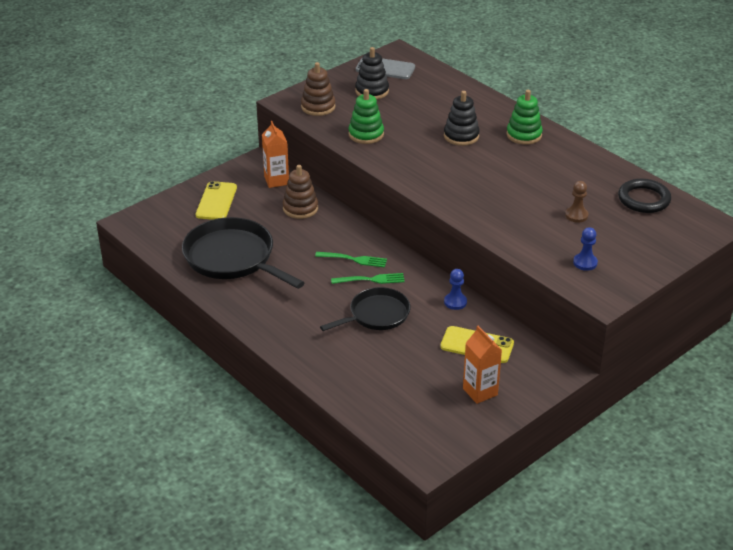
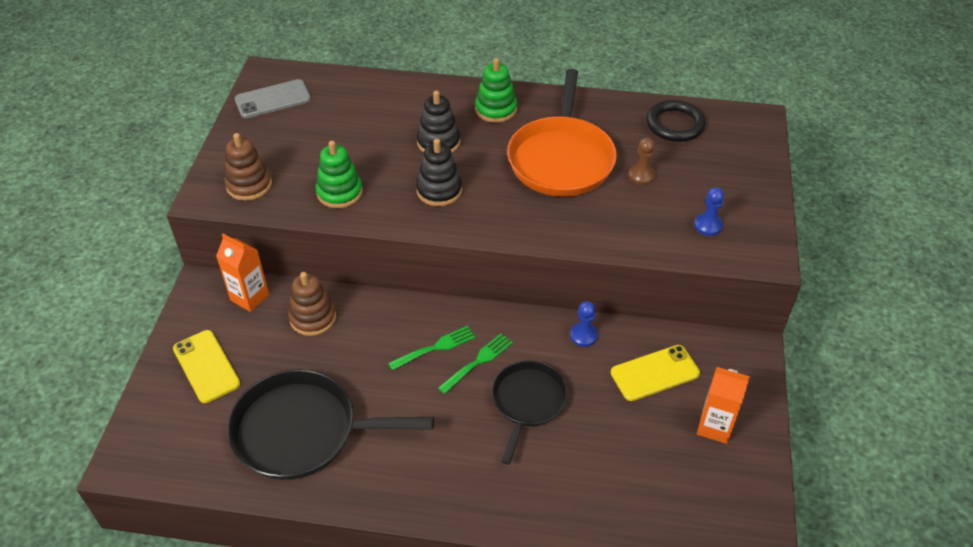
camera: 40 degrees left, 10 degrees up
(372, 91) = (288, 135): black stacking toy -> black stacking toy (439, 190)
(532, 181) = (561, 159): none -> orange pan

